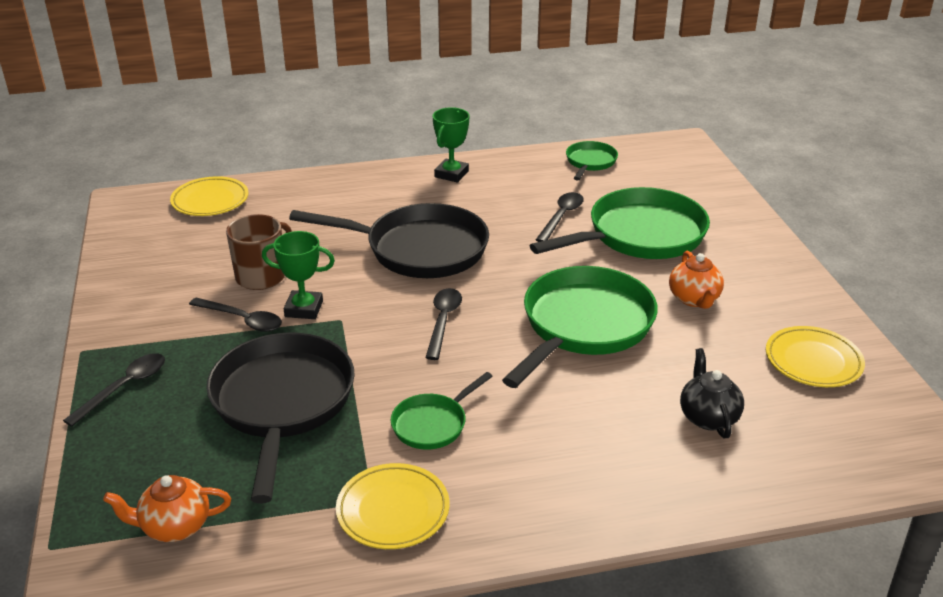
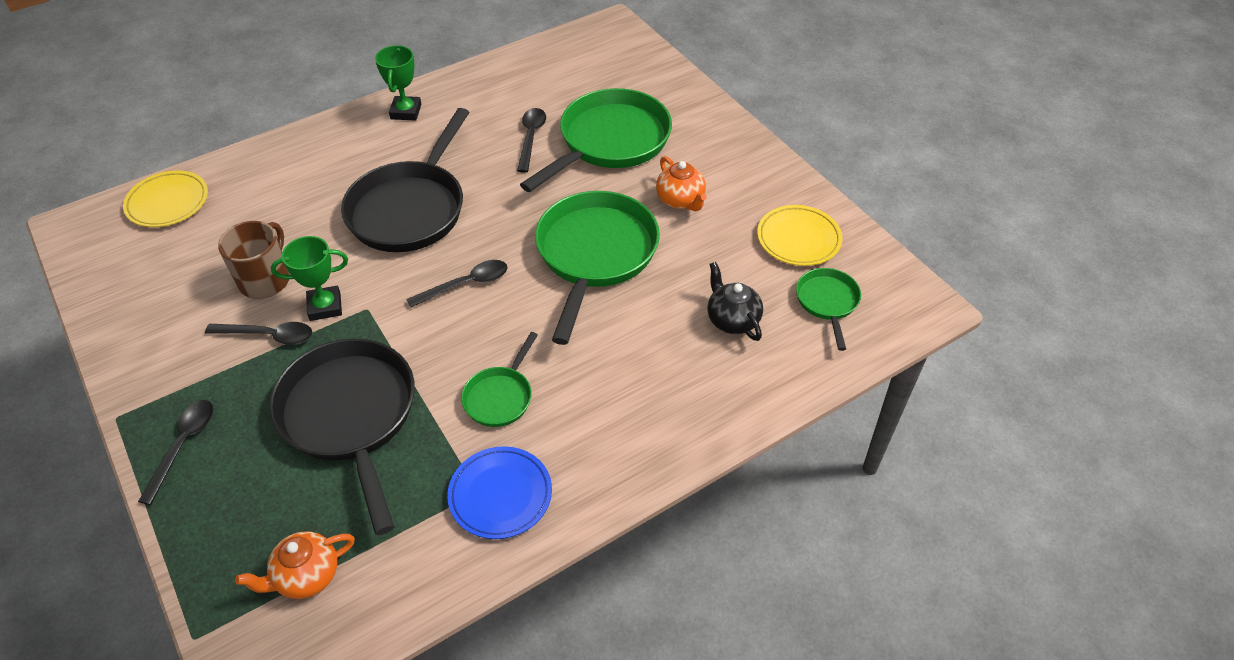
camera: 20 degrees left, 15 degrees up
(393, 510) = (500, 495): yellow plate -> blue plate
(419, 249) = (410, 209): black pan -> black pan turned 120 degrees clockwise
(443, 321) = (466, 284): black spoon -> black spoon turned 75 degrees clockwise
(590, 162) = (534, 67): green pan -> green pan (827, 302)

